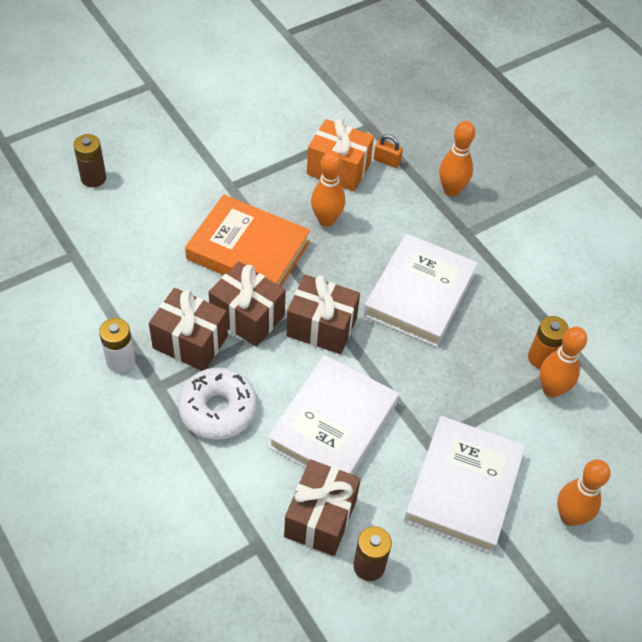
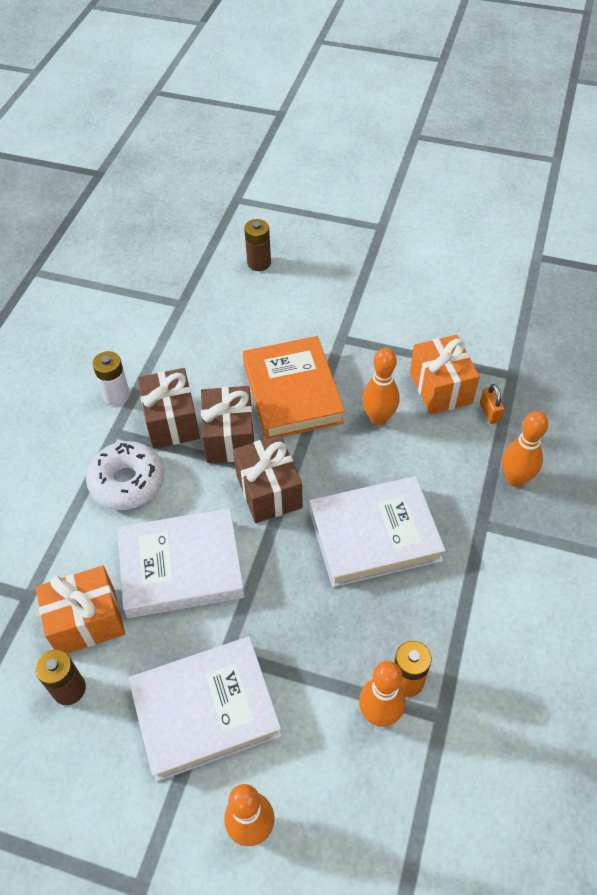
camera: 55 degrees right, 0 degrees up
(320, 518) = (86, 621): brown gift -> orange gift

